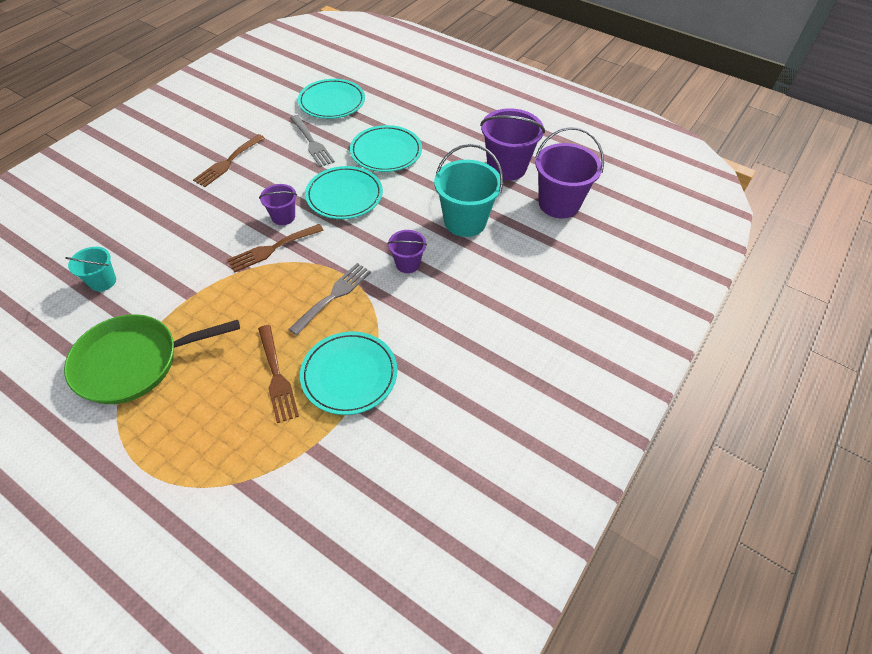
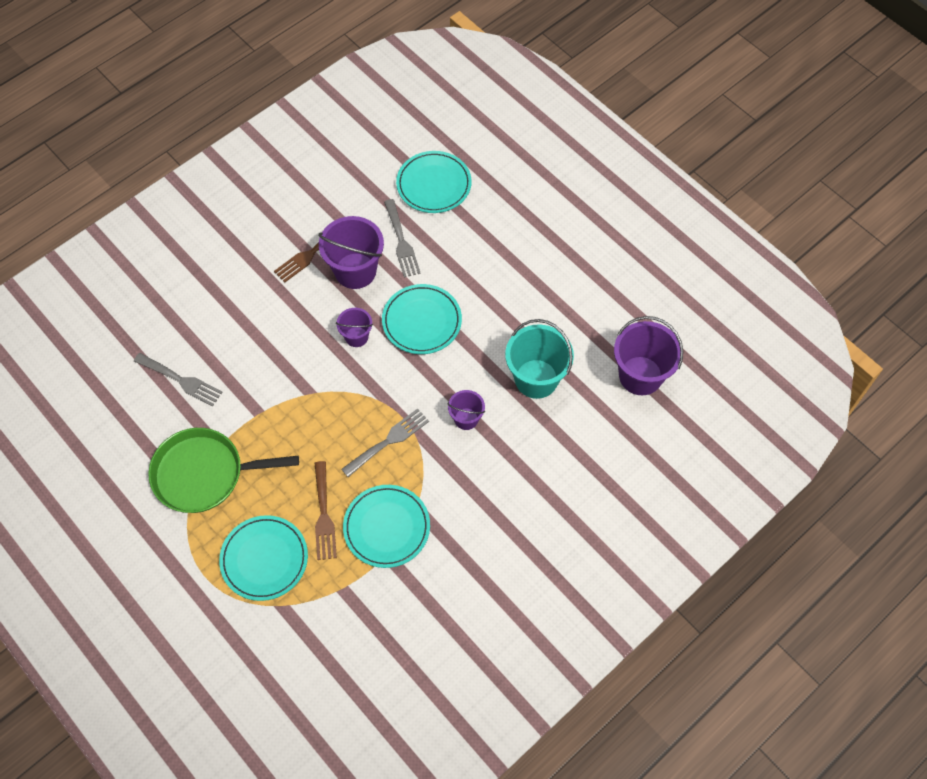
camera: 15 degrees right, 10 degrees up
(103, 281) = (181, 380): turquoise bucket -> grey fork
(272, 249) = (340, 374): brown fork -> none
(386, 152) = (477, 269): turquoise plate -> turquoise plate (264, 559)
(507, 167) = (600, 316): purple bucket -> purple bucket (355, 271)

